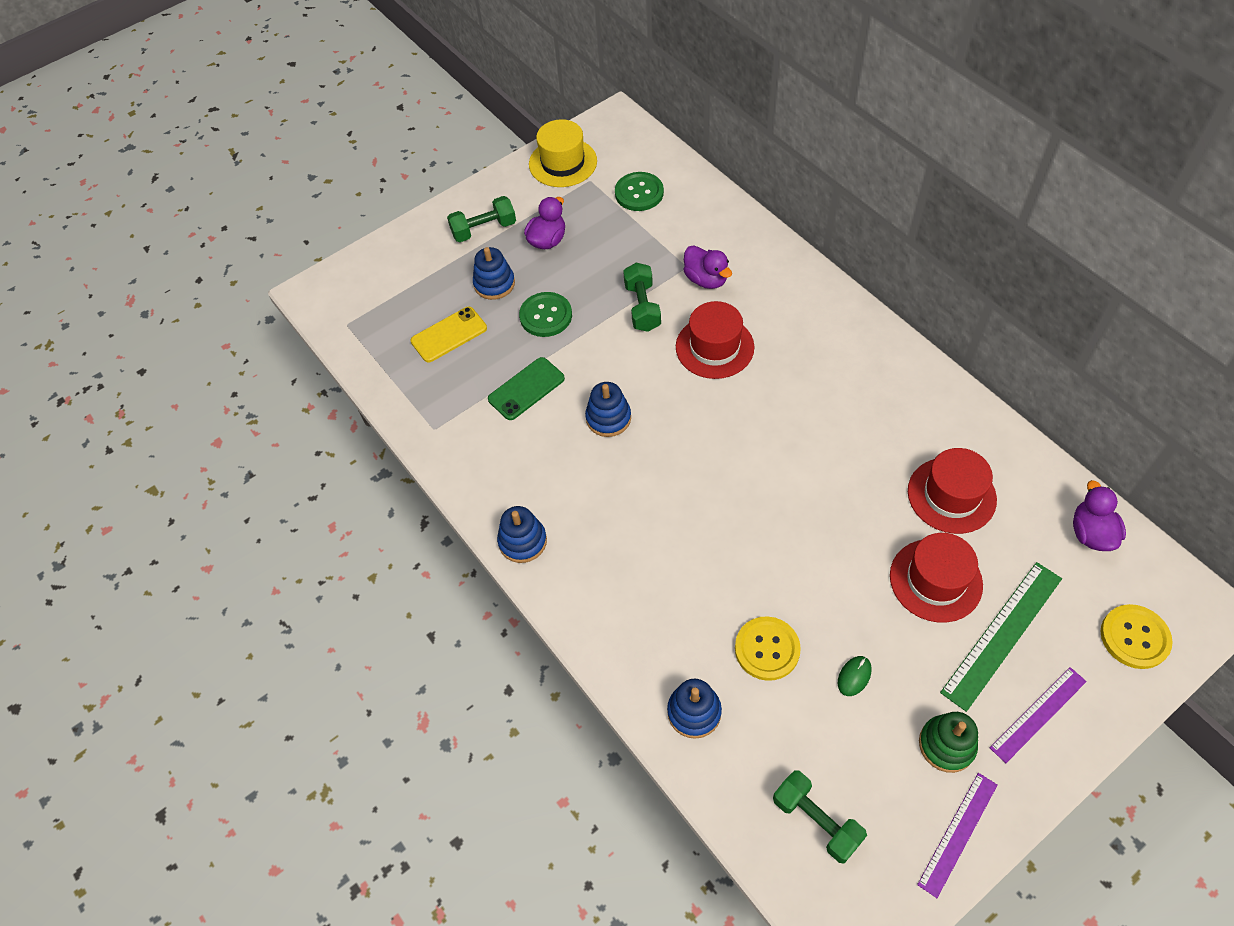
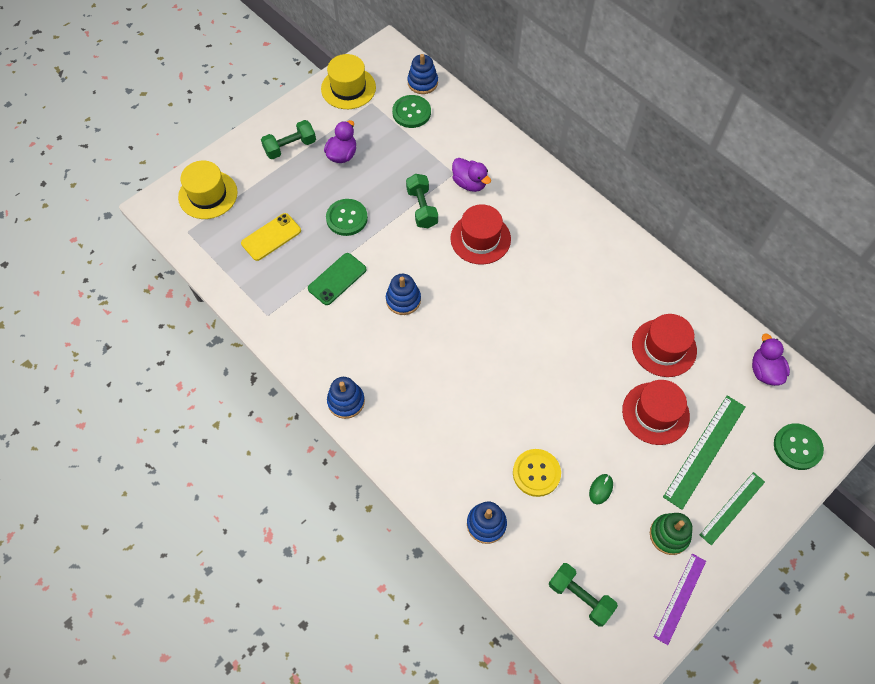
camera: 10 degrees left, 5 degrees up
(377, 282) = (208, 195): none -> yellow hat
(494, 284) = (303, 193): blue stacking toy -> blue stacking toy (422, 82)
(1038, 714) = (732, 508): purple ruler -> green ruler
(1134, 637) = (797, 447): yellow button -> green button

